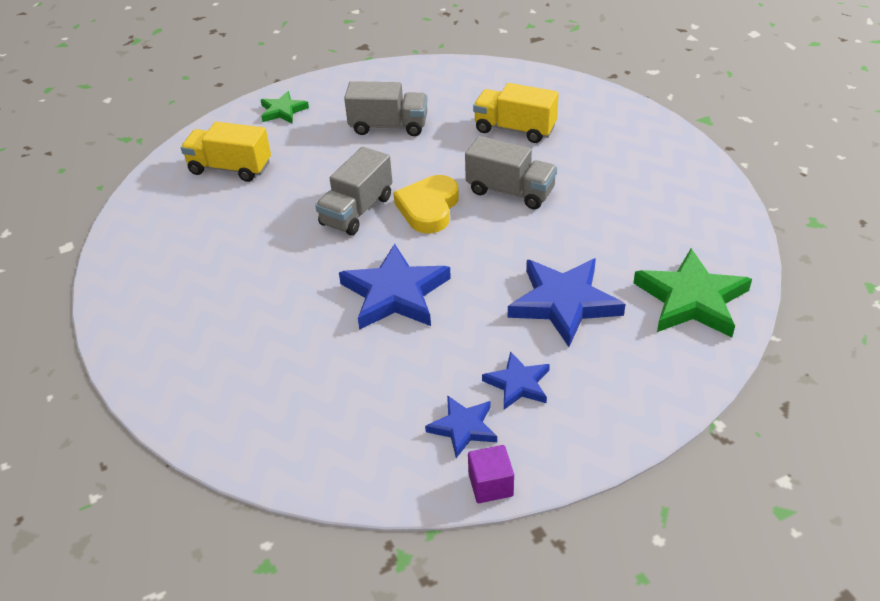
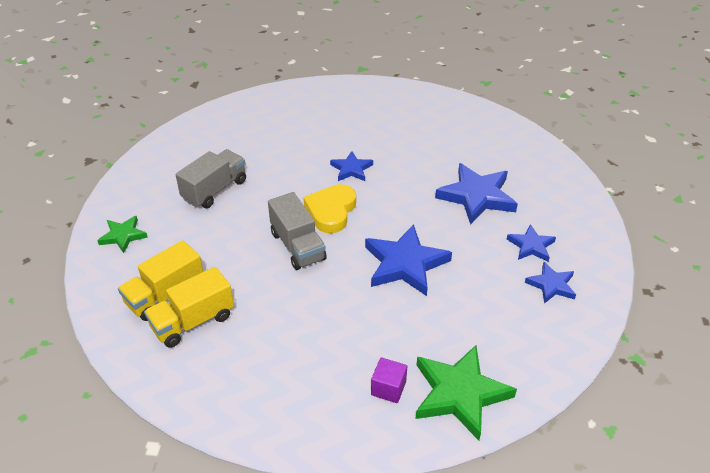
camera: 60 degrees left, 0 degrees up
(428, 208) = (331, 211): yellow heart -> yellow heart turned 60 degrees clockwise
(490, 485) = (604, 293): purple cube -> purple cube (388, 388)
(510, 191) = (351, 169): grey truck -> blue star
(515, 129) = (288, 138): yellow truck -> yellow truck (193, 321)
(691, 299) = (513, 150): green star -> green star (459, 394)

